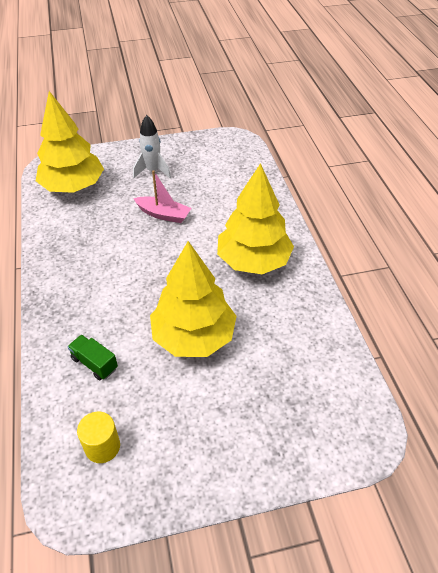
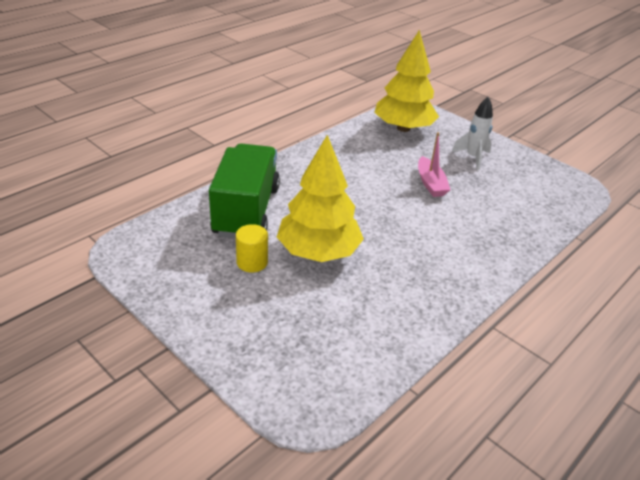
camera: 55 degrees right, 10 degrees down
(94, 363) = (246, 211): green truck -> green truck, size x2.49
(102, 446) = (179, 245): yellow cylinder -> yellow cylinder (252, 262)
(253, 261) = (440, 256): yellow tree -> none

